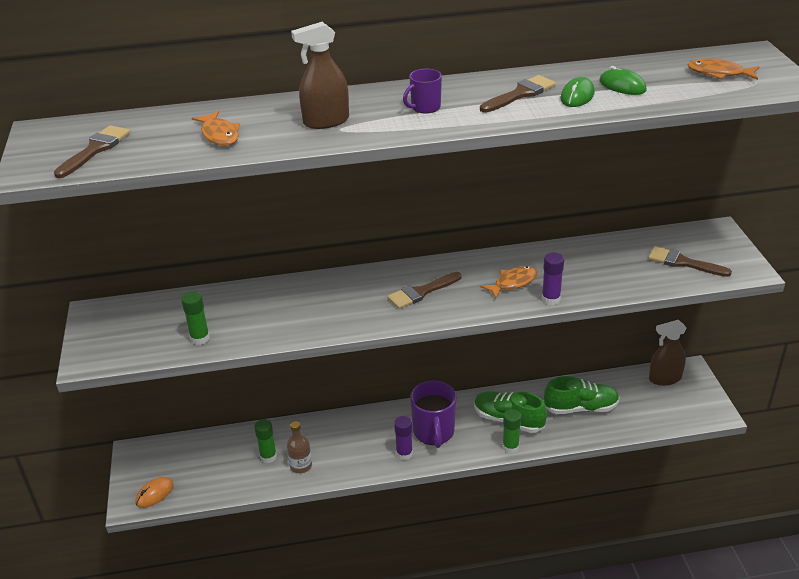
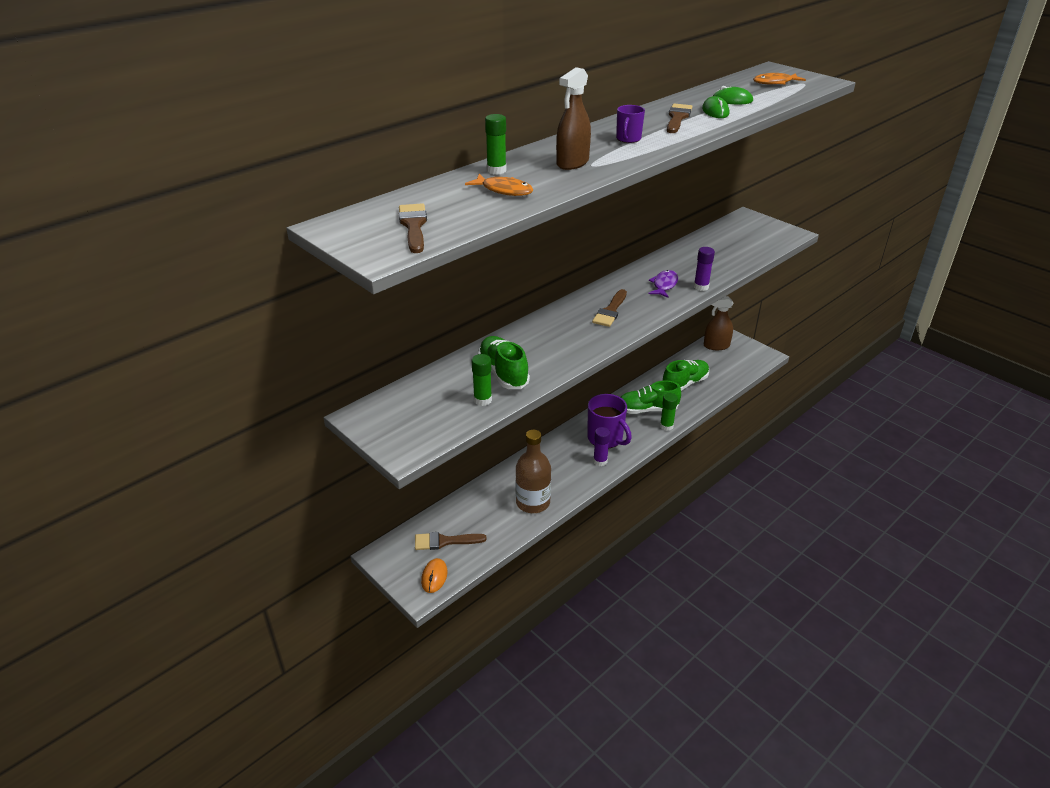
camera: 35 degrees left, 0 degrees up
(247, 318) = (503, 373): none -> green shoe
(268, 457) = (500, 508): green glue stick -> green glue stick (496, 170)
(301, 466) = (533, 502): brown bottle -> brown bottle, size x1.69
(513, 283) = (664, 285): orange fish -> purple fish
(665, 378) = (716, 346): brown spray bottle -> brown spray bottle turned 45 degrees clockwise
(683, 263) = (751, 240): brown brush -> brown brush (445, 541)

